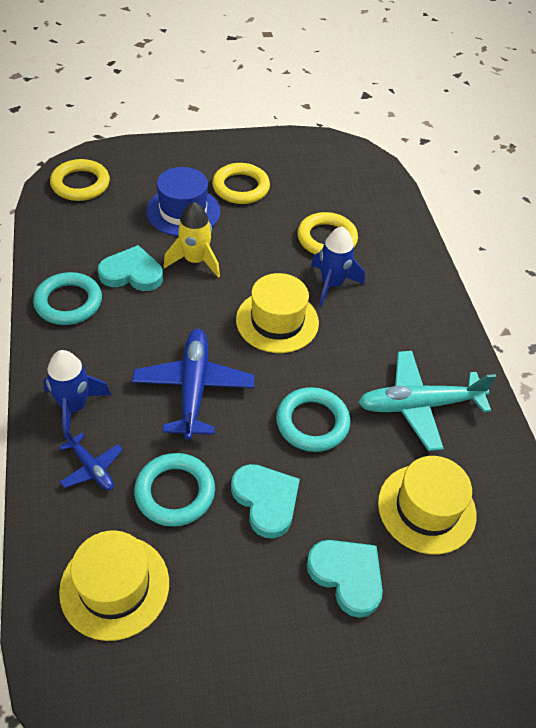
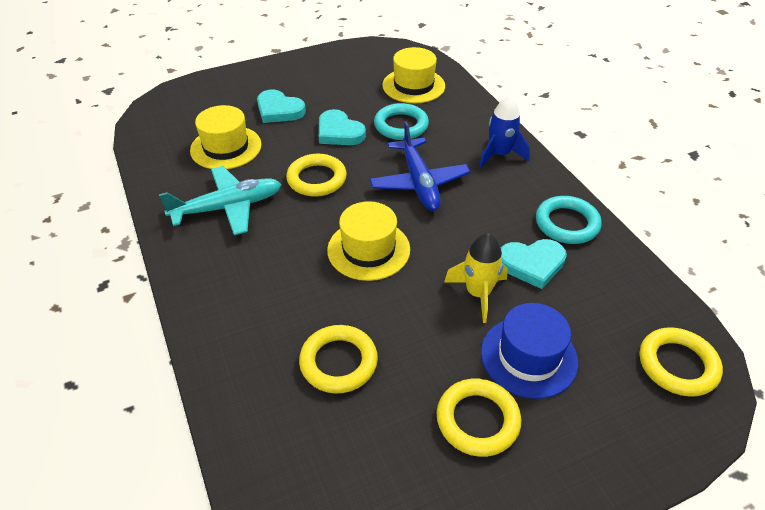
camera: 170 degrees right, 5 degrees down
(91, 468) = (462, 127): blue plane -> none
(312, 423) = (316, 179): turquoise ring -> yellow ring
(332, 284) = (321, 302): blue rocket -> none

